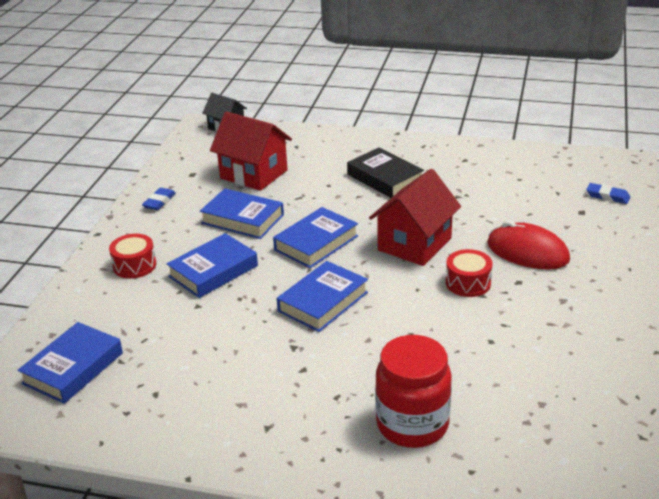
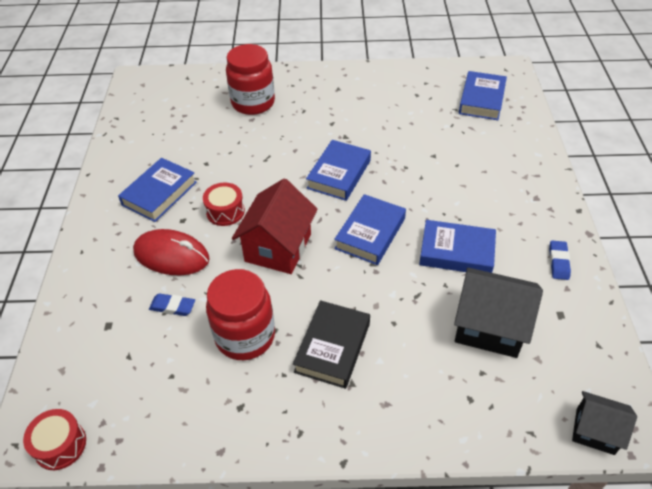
camera: 165 degrees right, 15 degrees up
(134, 265) = (513, 182): red drum -> red drum (60, 445)
(213, 271) = (443, 188): blue book -> blue book (159, 194)
(254, 174) = (489, 327): red house -> black house
(385, 178) = (332, 347): black book -> black book turned 75 degrees clockwise
(456, 192) = (245, 336): none -> red jar
(607, 196) = (72, 359): blue eraser -> blue eraser (172, 307)

